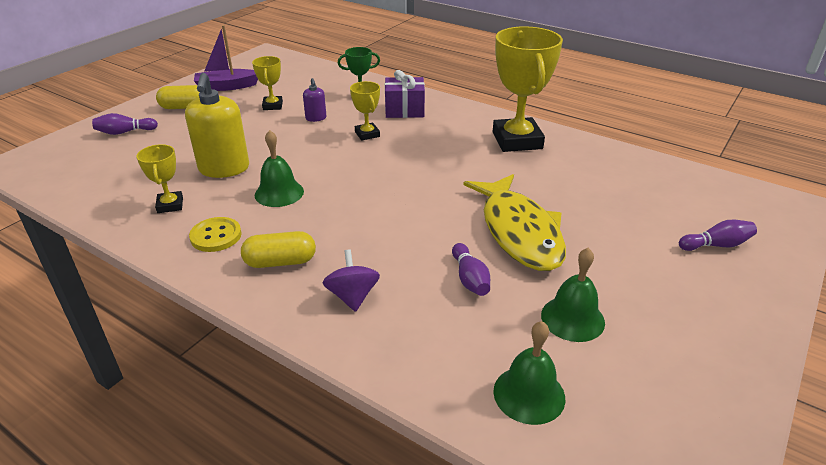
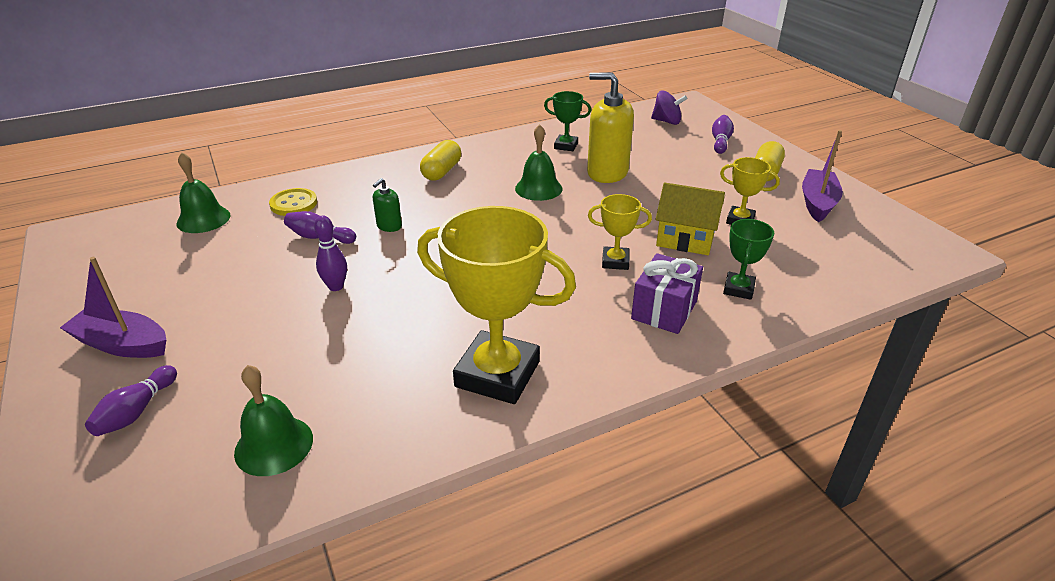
camera: 120 degrees right, 0 degrees up
(170, 205) = (566, 146): yellow trophy -> green trophy
(216, 236) = (503, 155): yellow button -> yellow button (293, 204)
(316, 118) = (685, 239): purple soap dispenser -> yellow house
(352, 296) = (370, 187): purple spinning top -> purple spinning top (667, 121)
(413, 246) = (389, 226): none -> green soap dispenser
(519, 232) = (336, 287): yellow fish -> purple bowling pin
(572, 318) = (218, 264): green bell -> green bell (274, 445)
(702, 299) = (122, 344): none -> purple boat

